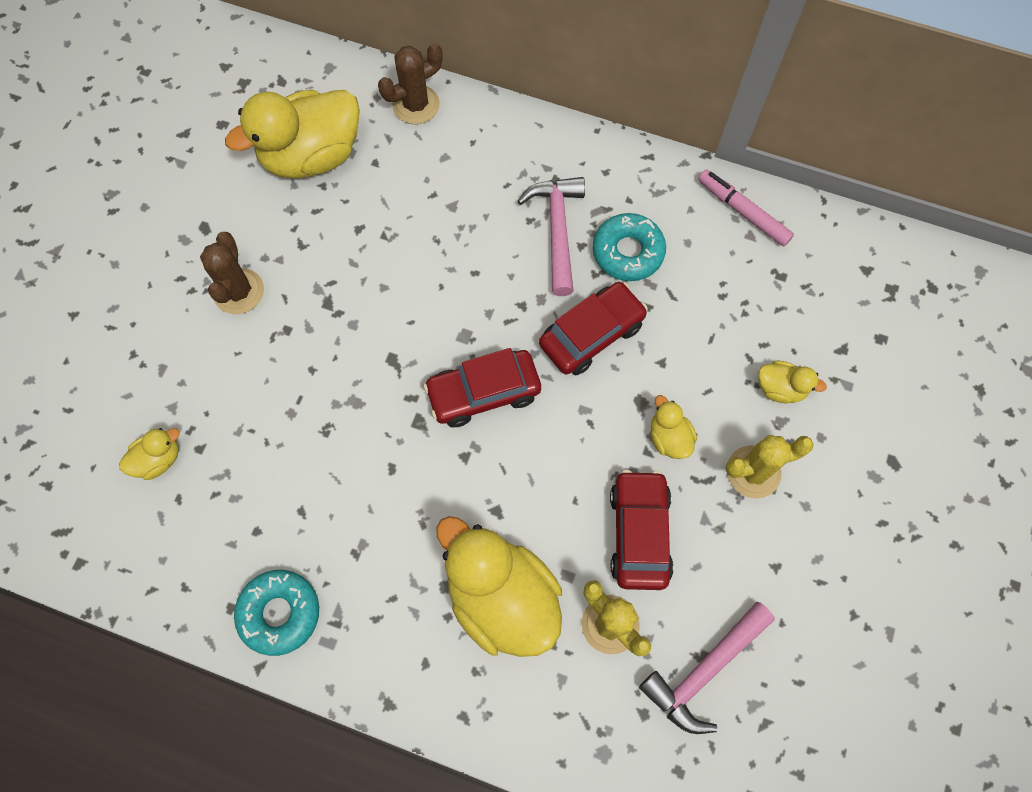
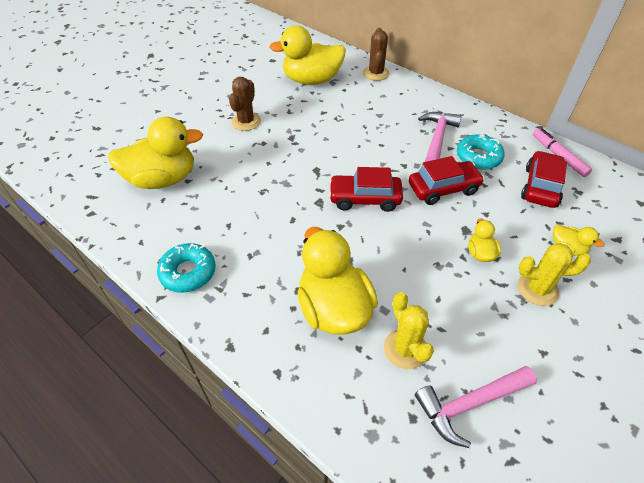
camera: 20 degrees right, 20 degrees down
(158, 459) = (163, 179): yellow duck -> yellow duck, size x2.21
(416, 105) = (376, 73): brown cactus -> brown cactus turned 75 degrees counterclockwise
(639, 533) = (443, 300): red car -> red car (540, 187)

